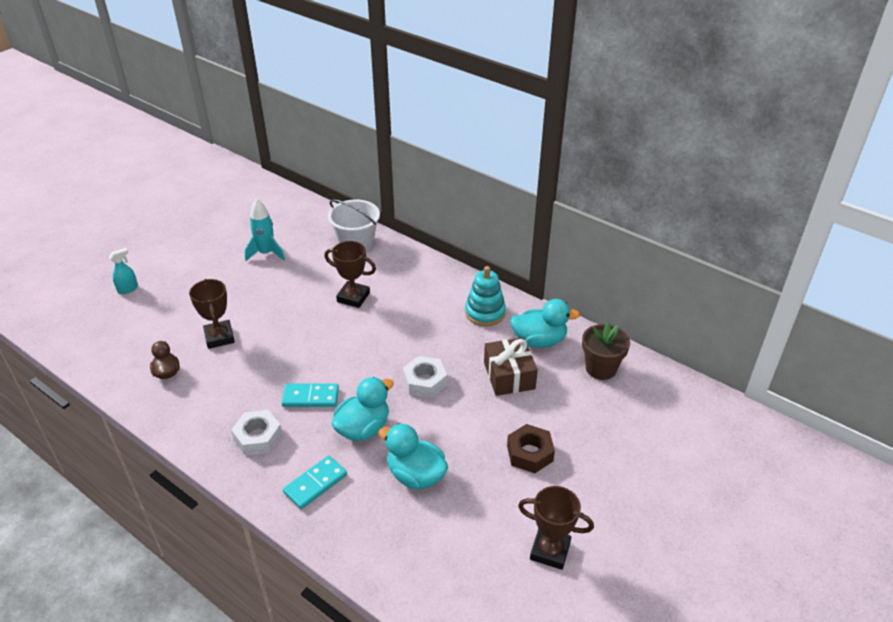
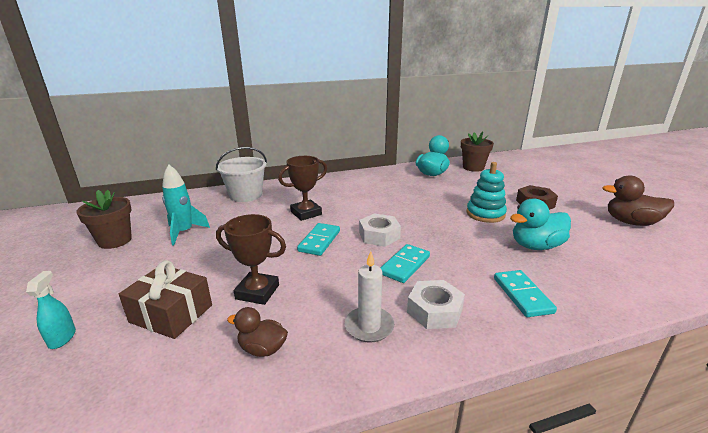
camera: 55 degrees left, 15 degrees down
(218, 410) = (369, 326): none -> white candle
(230, 231) = (115, 241): none -> brown flower pot
(311, 331) = (319, 241): none -> turquoise domino
(363, 428) = (466, 252): turquoise duck -> none
(425, 382) = (435, 215): white nut -> white nut (379, 235)
(485, 313) = (387, 179): turquoise stacking toy -> turquoise stacking toy (485, 214)
(509, 376) = (456, 189): brown gift -> brown gift (171, 313)
(550, 550) = (631, 222): brown trophy -> brown duck

